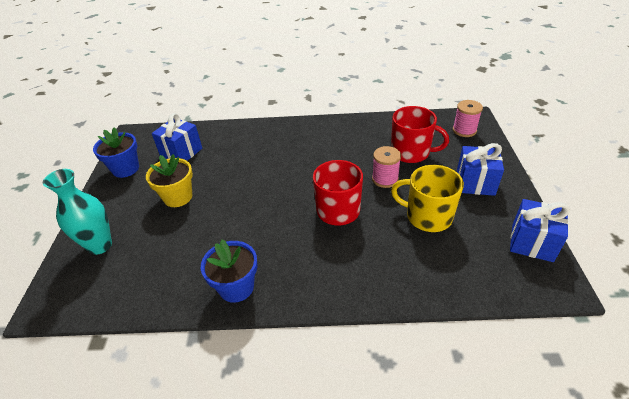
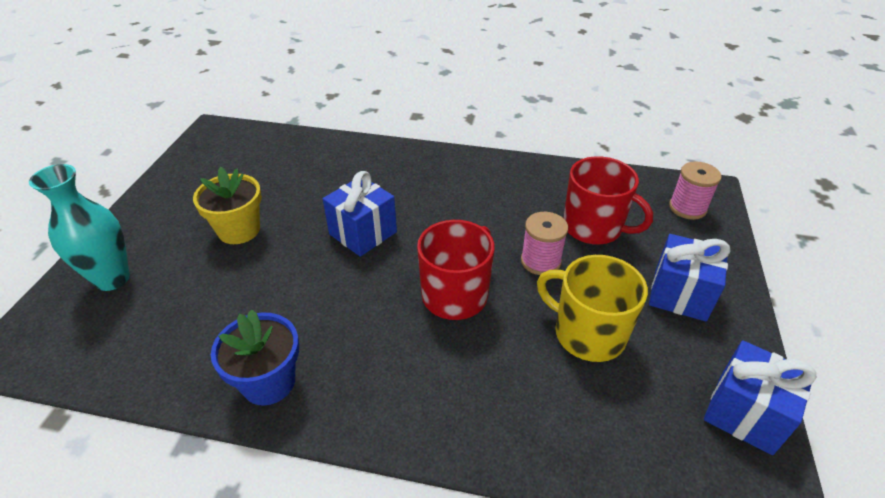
camera: 10 degrees right, 0 degrees up
(125, 169) = (187, 177): blue flower pot -> none
(181, 152) = (267, 167): blue gift -> blue gift (363, 233)

